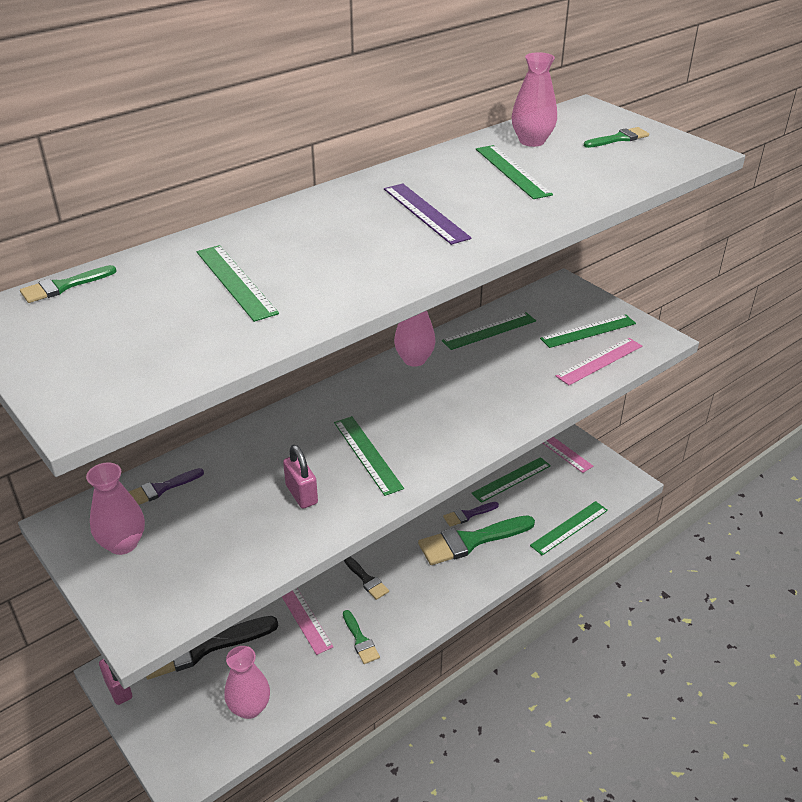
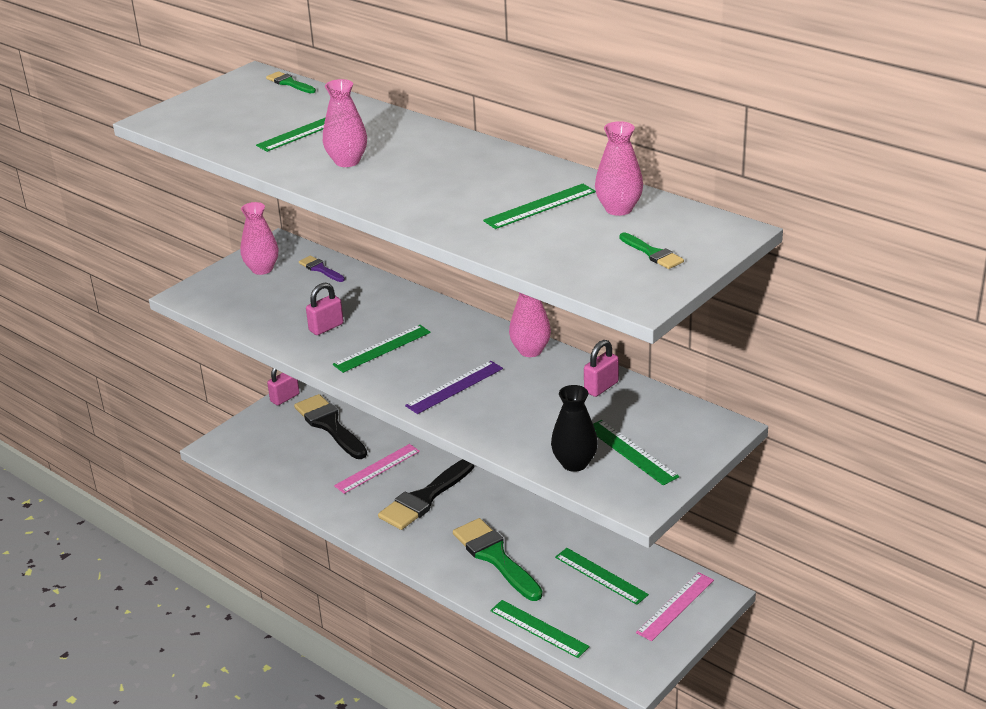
camera: 80 degrees right, 5 degrees down
(249, 707) = (277, 463): pink vase -> pink vase (347, 161)
(360, 640) = (354, 507): green brush -> none
(367, 580) = (425, 498): black brush -> black brush, size x2.01
(425, 213) = (437, 179): purple ruler -> purple ruler (454, 387)
(468, 515) = (533, 550): purple brush -> none
(489, 331) = (601, 387): green ruler -> pink padlock
(599, 361) = (574, 463): pink ruler -> black vase

